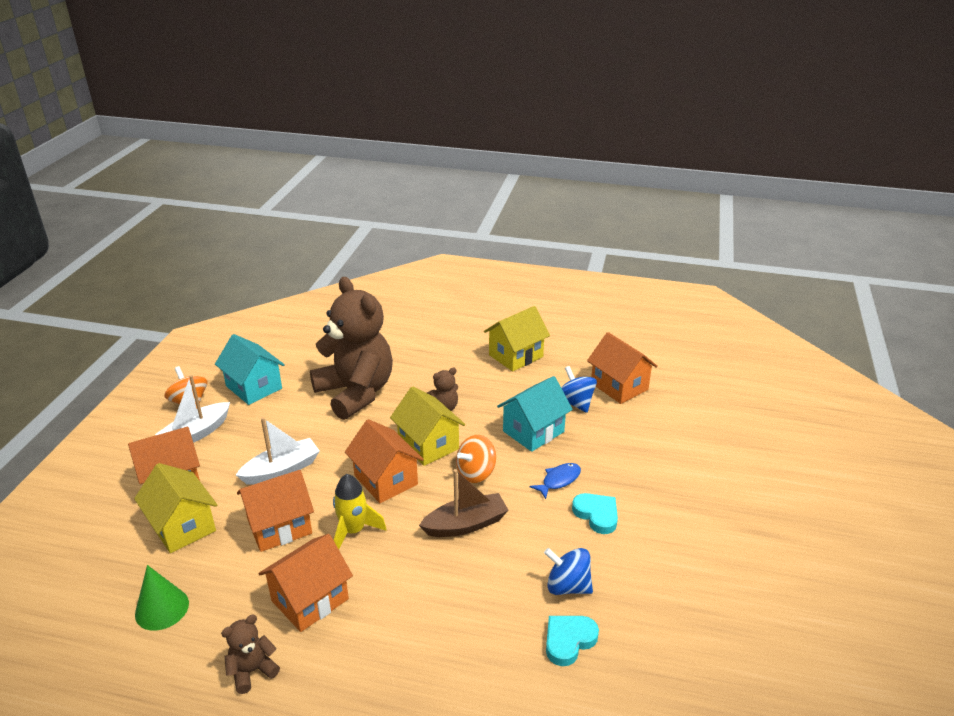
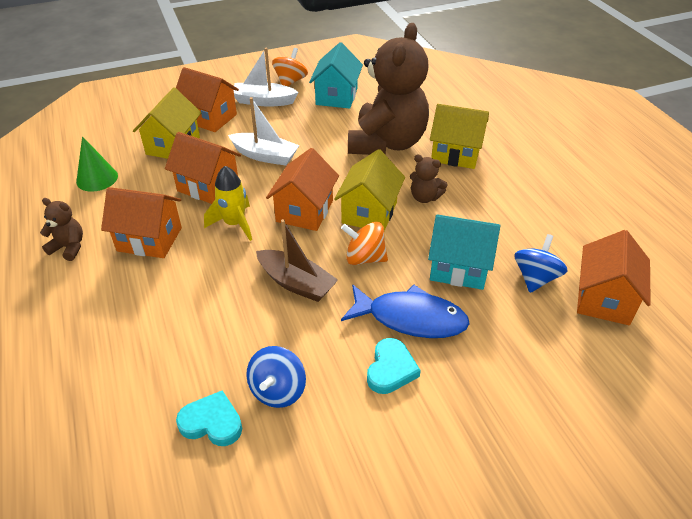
camera: 55 degrees right, 10 degrees up
(516, 356) = (551, 204): yellow house -> yellow house (455, 154)
(559, 480) = (410, 318): blue fish -> blue fish, size x1.84
(567, 586) = (278, 390): blue spinning top -> blue spinning top turned 150 degrees counterclockwise

